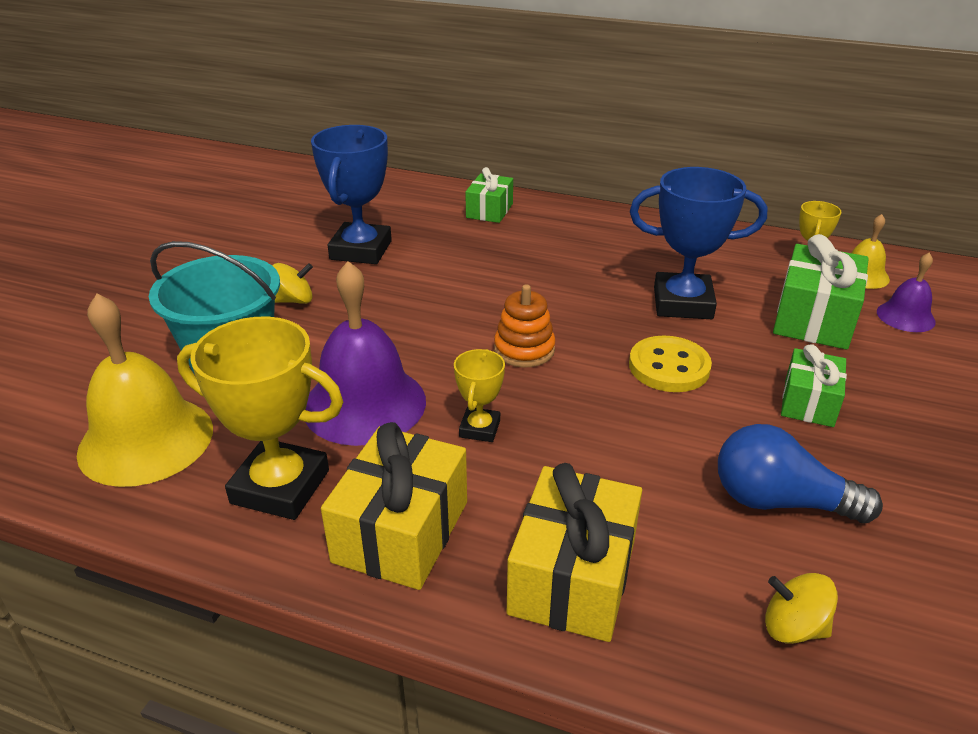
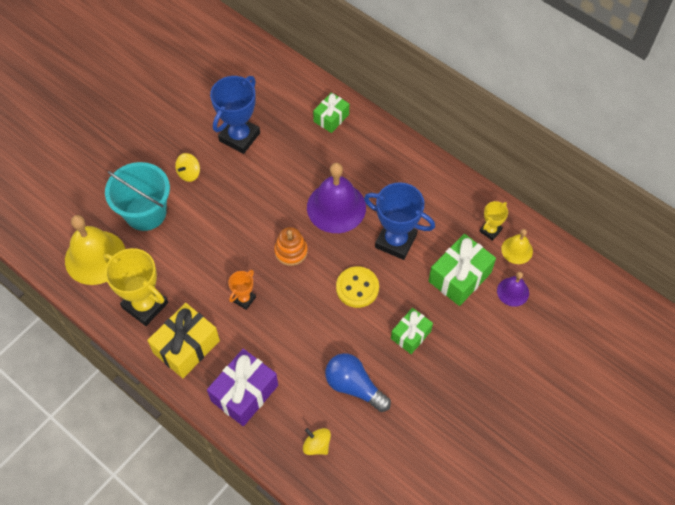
camera: 20 degrees right, 25 degrees up
(294, 300) = (189, 173): yellow spinning top -> yellow spinning top turned 120 degrees clockwise
(364, 404) = (198, 265): purple bell -> purple bell (336, 207)
(479, 429) = (244, 299): yellow trophy -> orange trophy
(572, 577) = (244, 393): yellow gift -> purple gift

